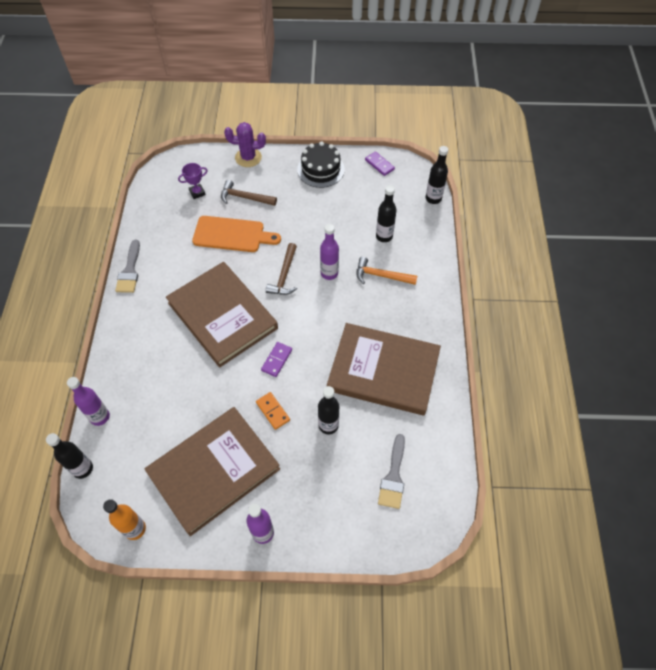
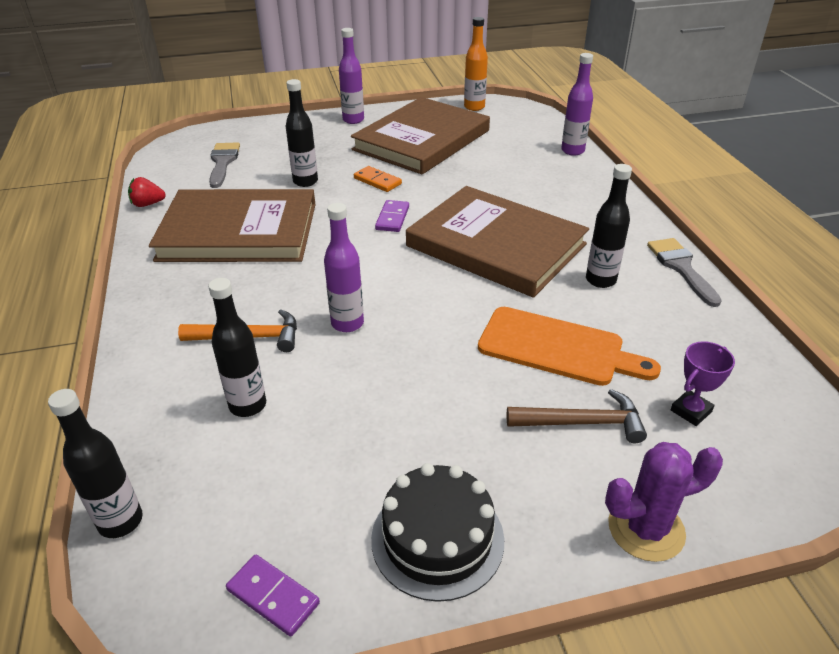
camera: 165 degrees right, 20 degrees down
(83, 469) = (555, 124): black bottle -> black bottle (600, 280)
(232, 235) = (557, 348): orange cutting board -> orange cutting board turned 150 degrees counterclockwise
(284, 275) = (426, 306): brown hammer -> none
(450, 423) = (148, 204): none -> red strawberry

